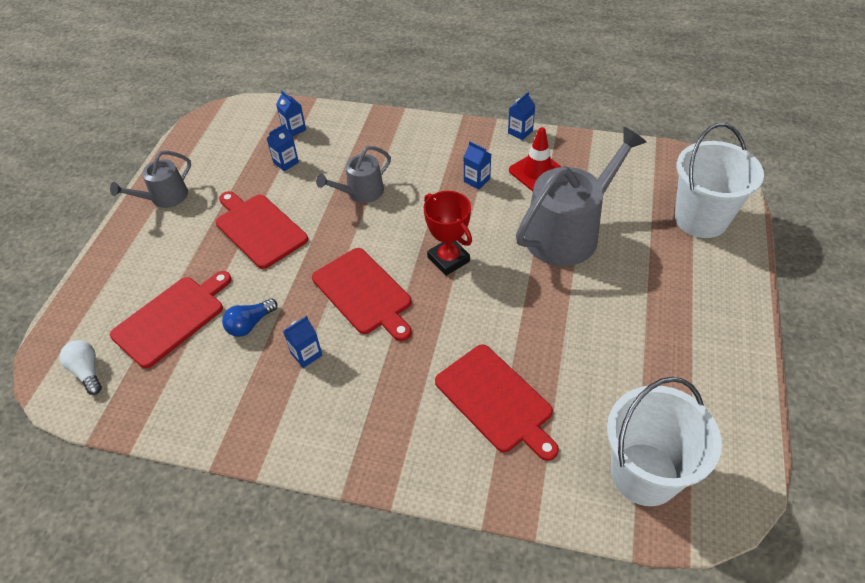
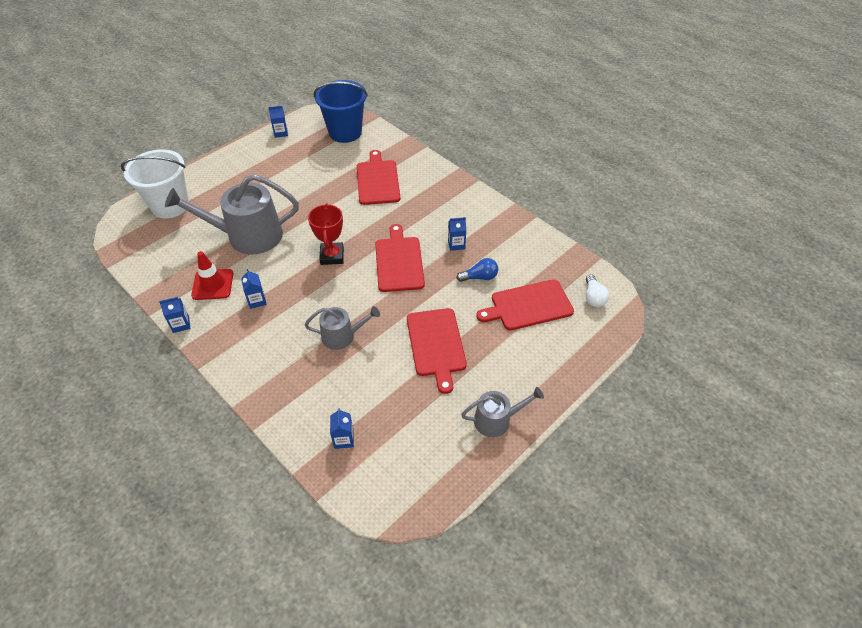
camera: 150 degrees left, 0 degrees up
(286, 162) = (377, 401): blue carton -> blue carton (281, 133)
(644, 474) = (345, 132): white bucket -> blue bucket

